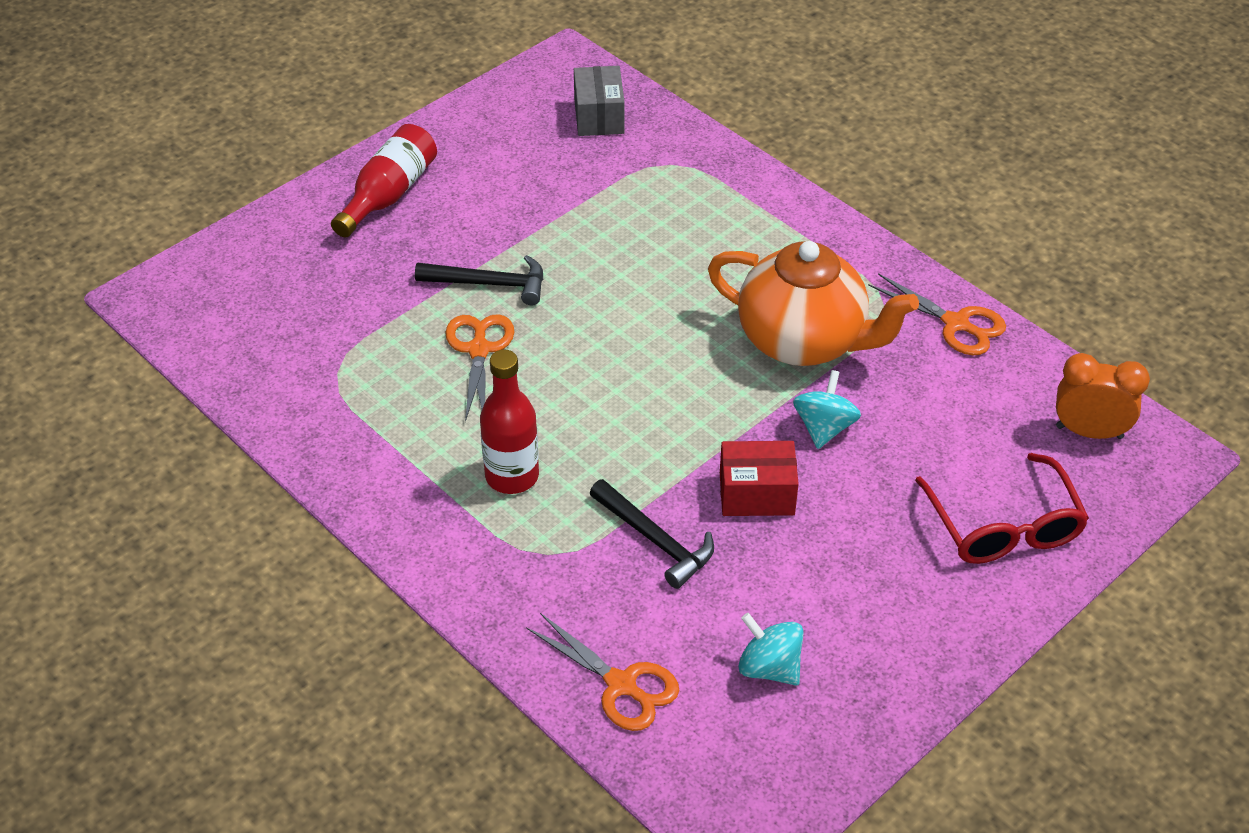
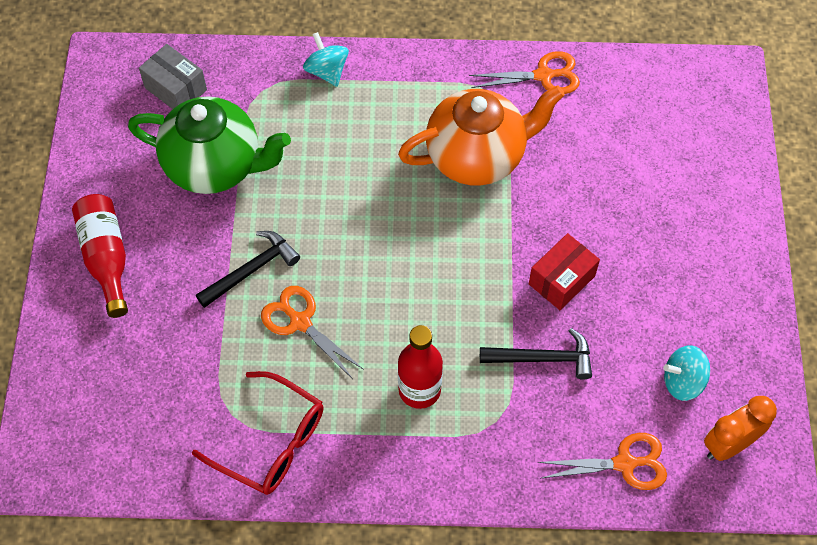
camera: 45 degrees left, 15 degrees up
(559, 191) = (215, 166): none -> green teapot
(824, 428) = (549, 205): turquoise spinning top -> turquoise spinning top (327, 71)
(1003, 526) = (700, 189): red glasses -> red glasses (271, 442)
(1089, 432) = (679, 92): orange clock -> orange clock (729, 444)

